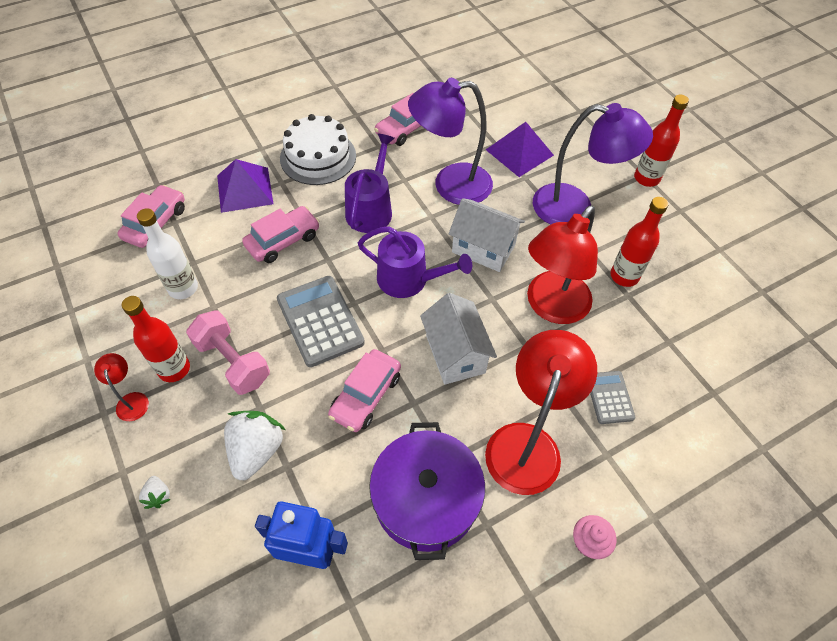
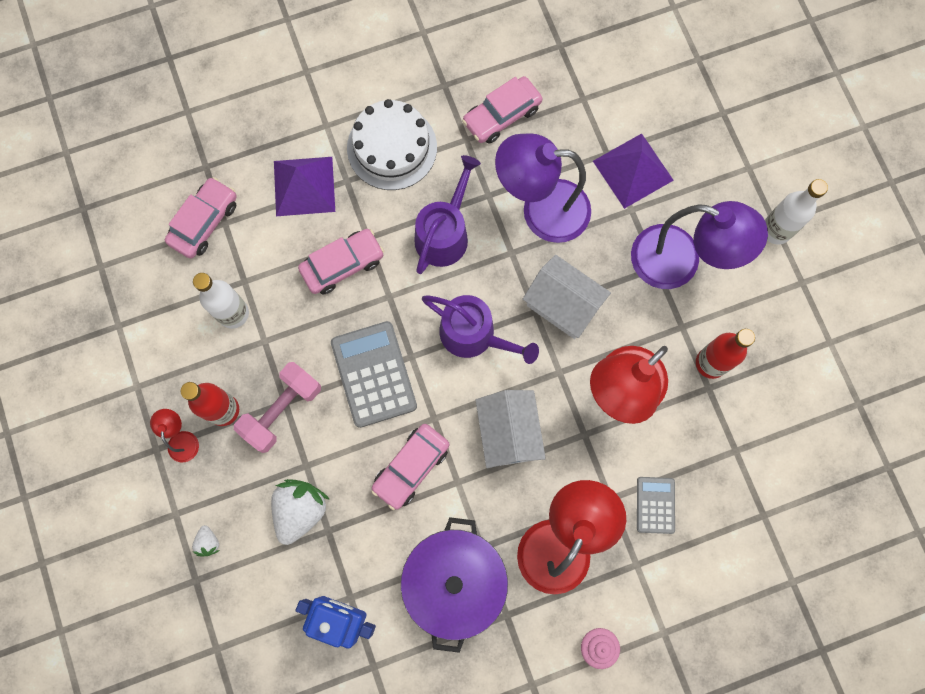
camera: 10 degrees right, 20 degrees up
(233, 362) = (282, 410): pink dumbbell -> pink dumbbell turned 75 degrees clockwise
(646, 178) = (776, 230): red bottle -> white bottle

